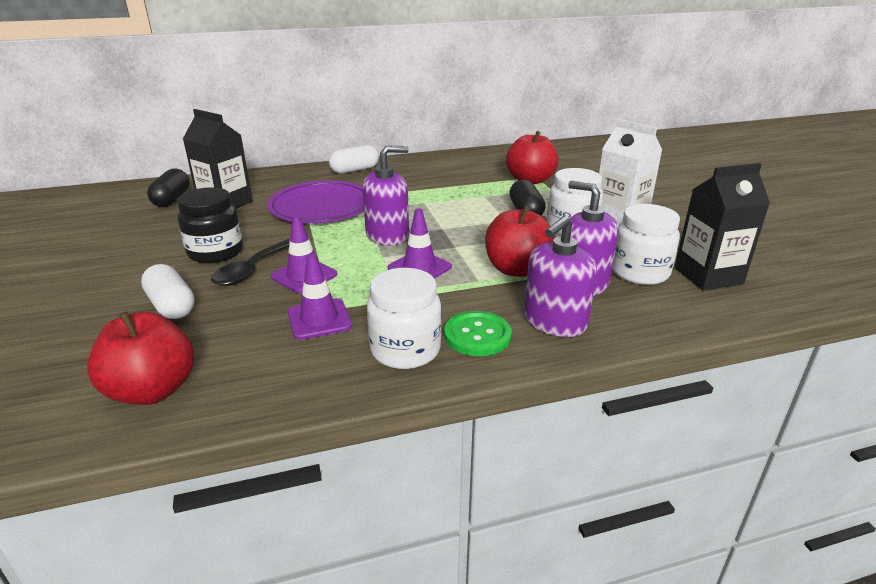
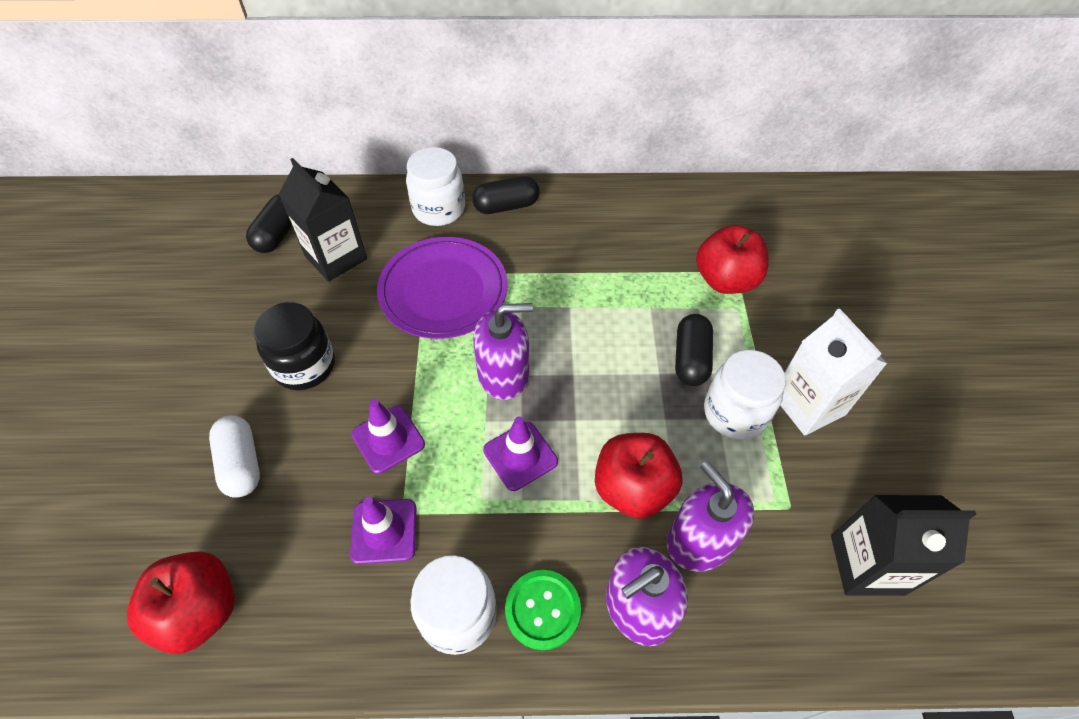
camera: 15 degrees right, 25 degrees up
(252, 270) = (336, 413): black spoon -> none
(355, 170) = (506, 206): white capsule -> black capsule
(639, 272) = (782, 534): white jar -> white jar (439, 209)

